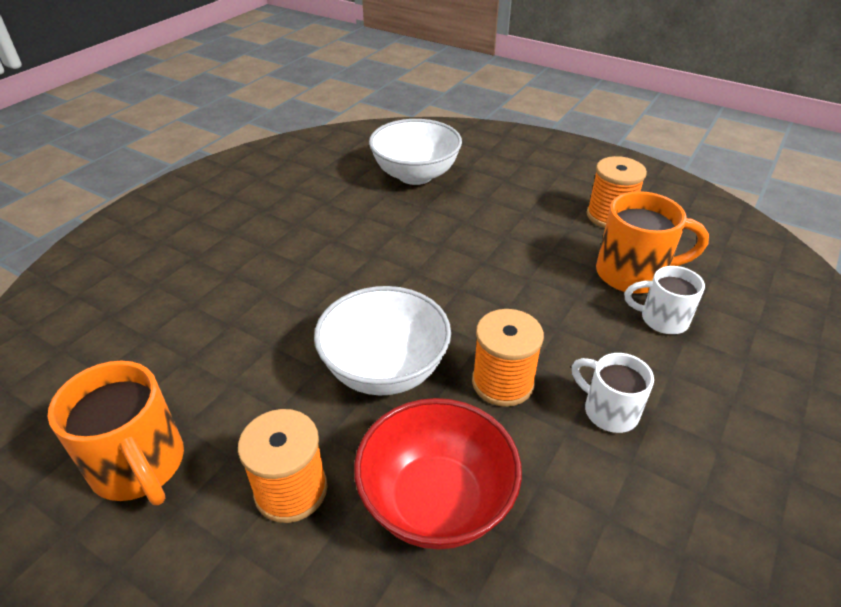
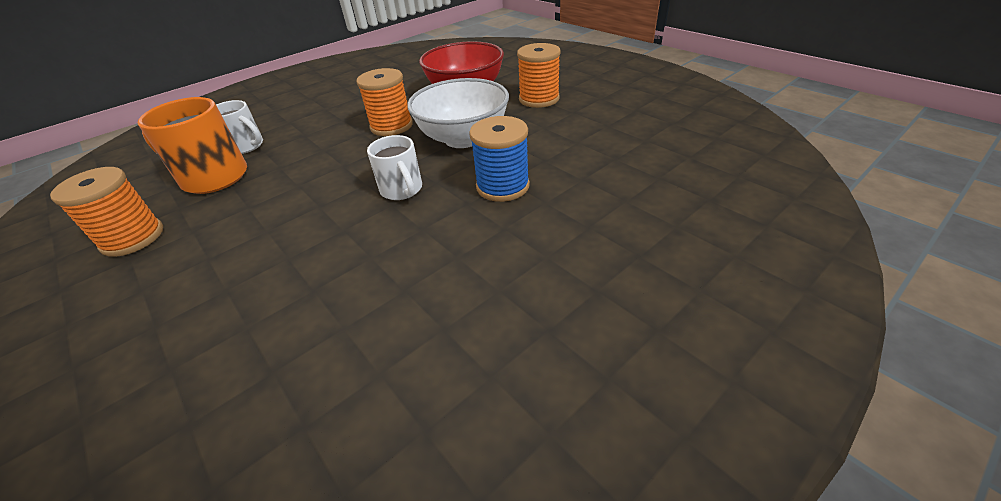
camera: 160 degrees left, 0 degrees up
(140, 466) = (629, 111): orange mug -> none
(313, 303) = (502, 186): none -> blue spool
(415, 175) = (265, 369): white bowl -> none
(608, 410) = (346, 111): white mug -> white mug (402, 190)

